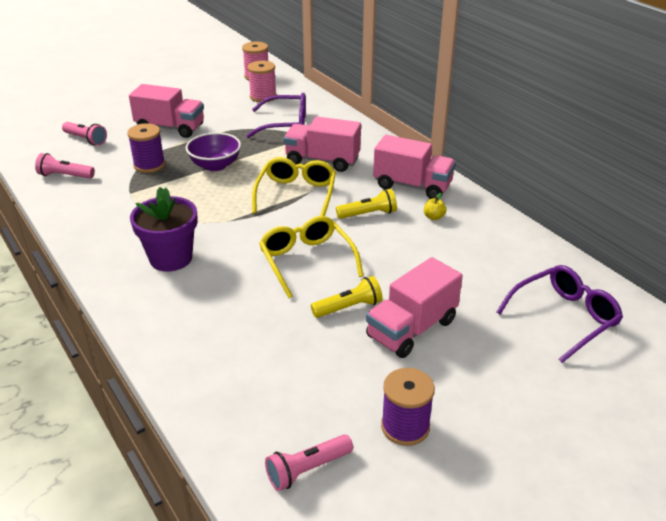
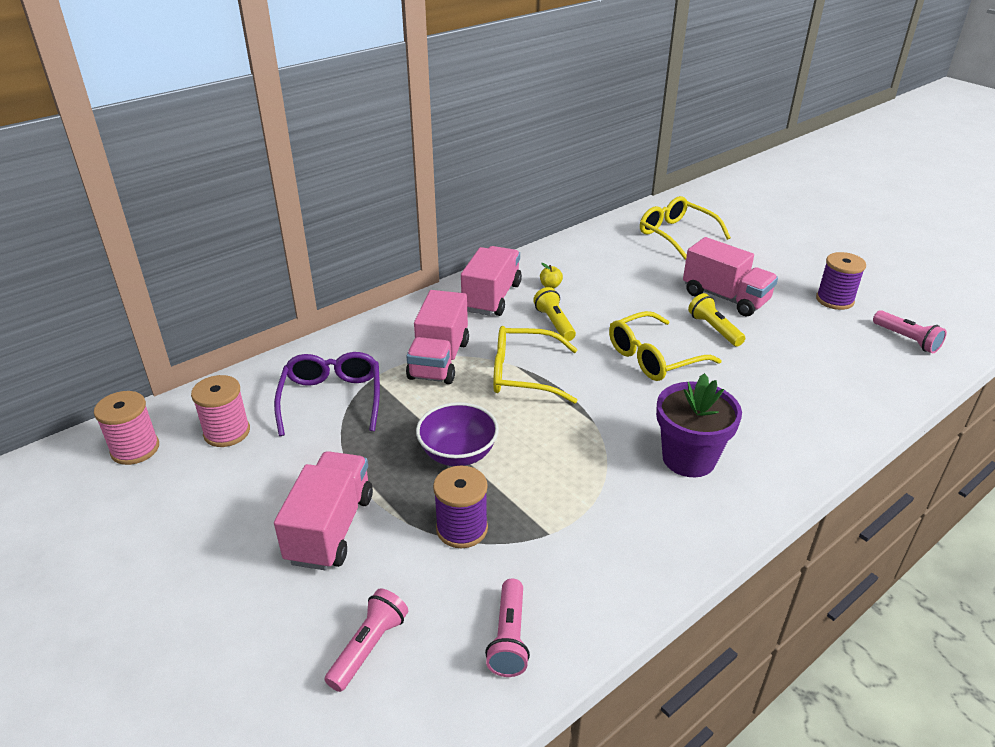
camera: 95 degrees left, 0 degrees up
(564, 318) = (676, 235): purple glasses -> yellow glasses

